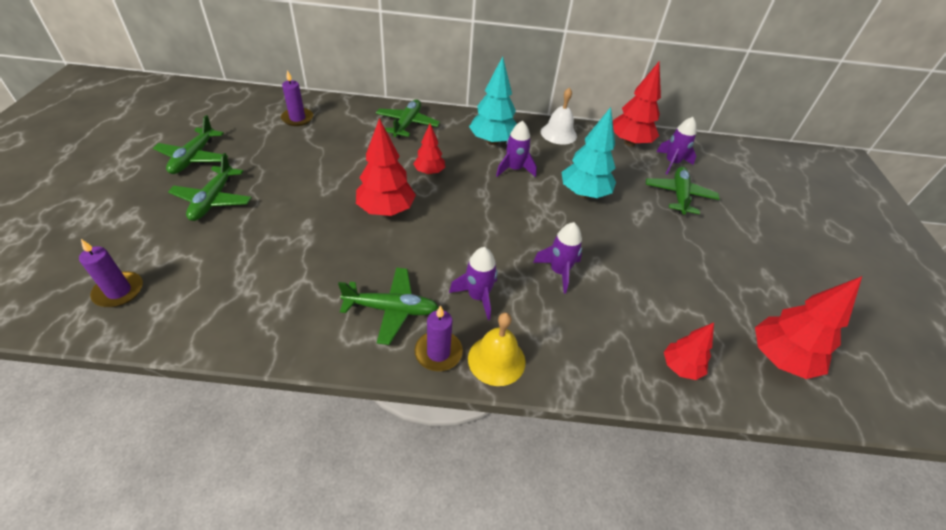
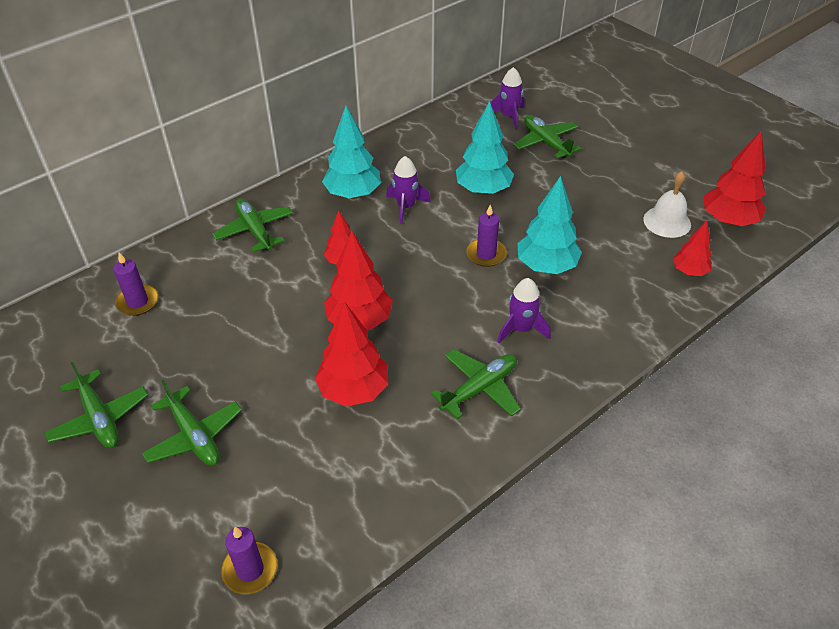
camera: 40 degrees left, 0 degrees up
(438, 352) = (551, 388): purple candle -> purple candle (486, 254)
(496, 360) = (590, 360): yellow bell -> none
(558, 133) = (395, 148): white bell -> white bell (667, 222)
(559, 271) = (546, 266): purple rocket -> turquoise tree
(629, 143) = (458, 119): red tree -> red tree (354, 390)

